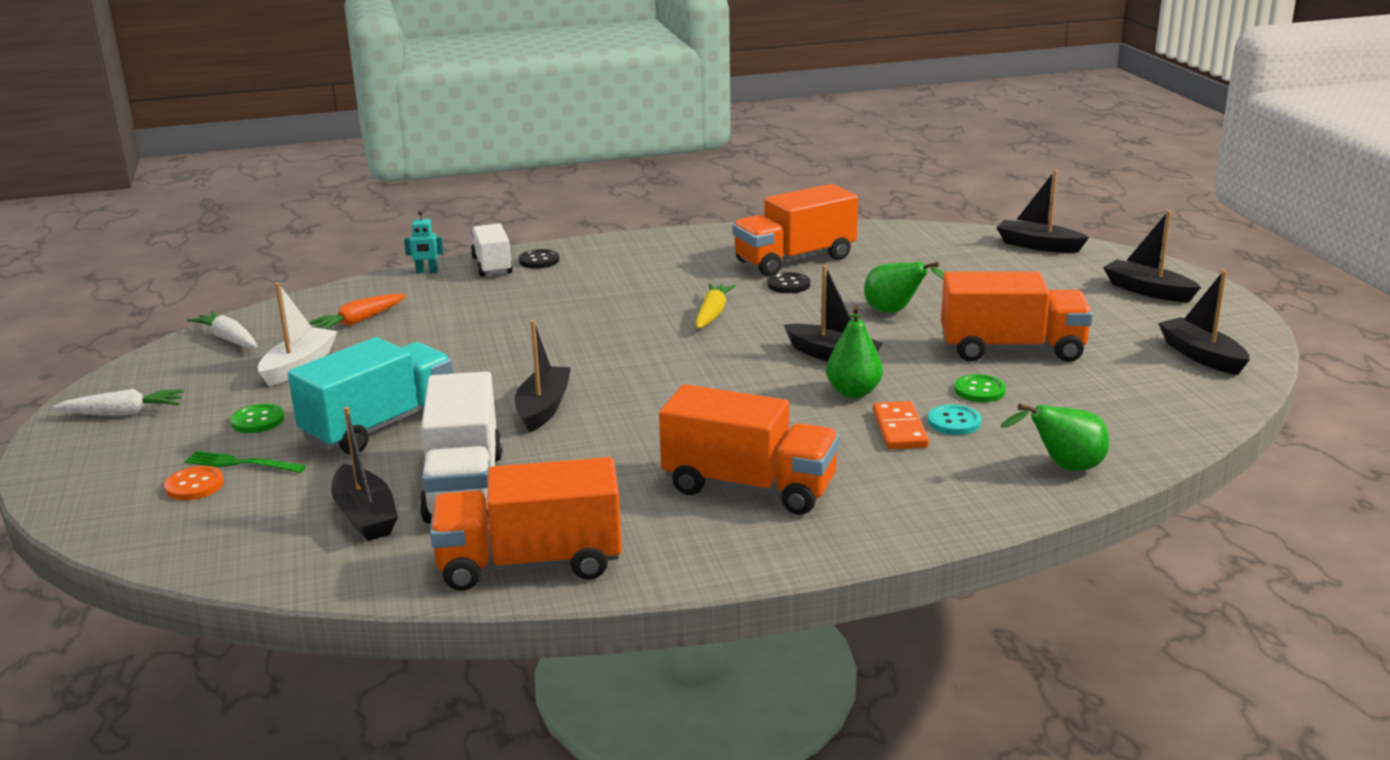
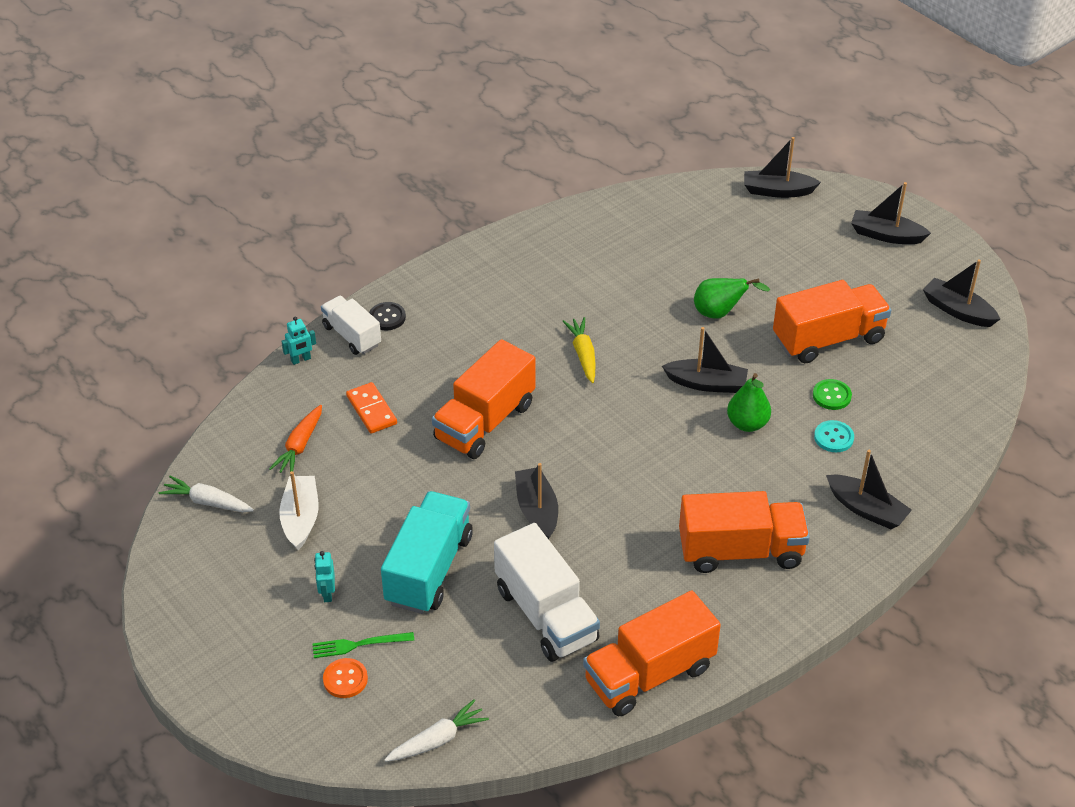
camera: 25 degrees left, 20 degrees up
(123, 413) = (207, 620): white carrot -> white carrot (437, 740)
(258, 420) = (327, 593): green button -> turquoise robot
(365, 516) = (500, 667): black boat -> black boat (866, 509)
(788, 285) = (617, 298): black button -> none
(795, 260) = (600, 260): orange truck -> orange truck (485, 421)
(900, 429) = (802, 457): orange domino -> orange domino (371, 410)
(1063, 467) = (927, 465): green pear -> none

